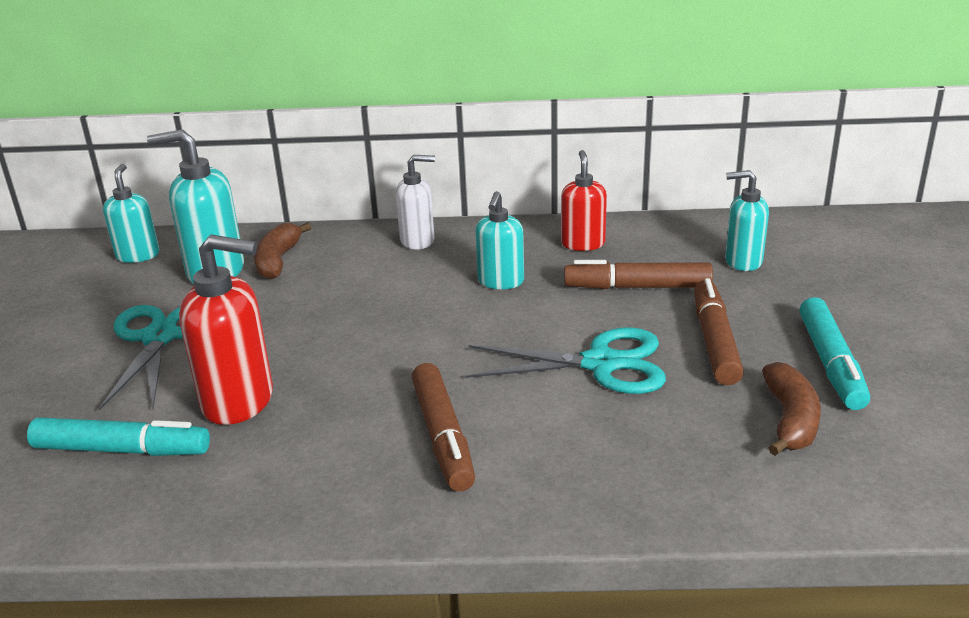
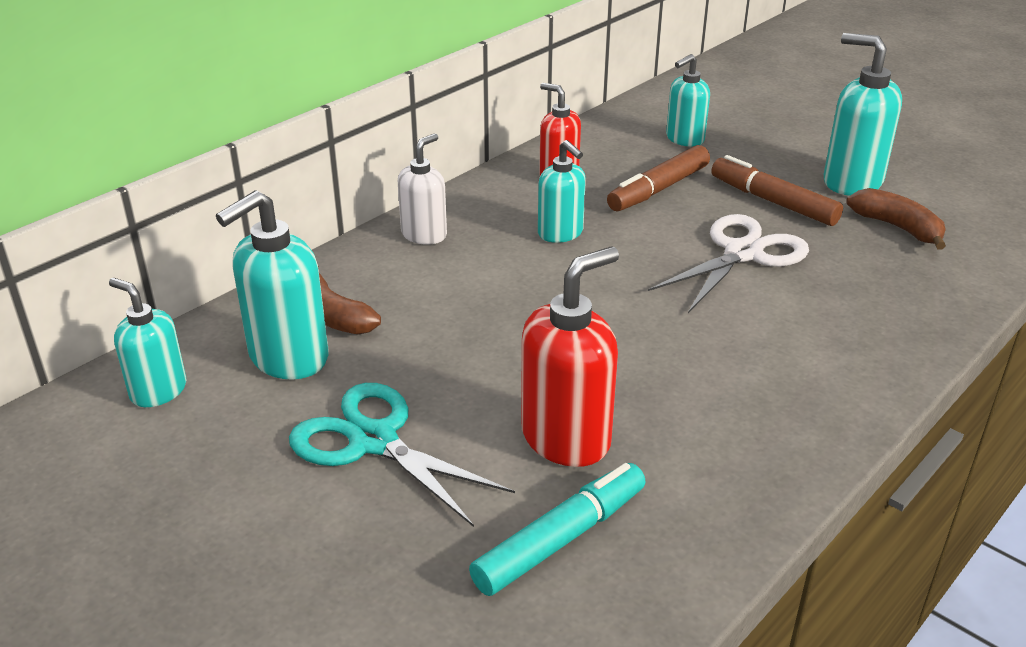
camera: 50 degrees left, 5 degrees up
(443, 436) = (755, 361): brown marker -> none
(600, 363) = (742, 253): turquoise scissors -> white scissors
(830, 363) = (851, 182): turquoise marker -> turquoise soap dispenser

